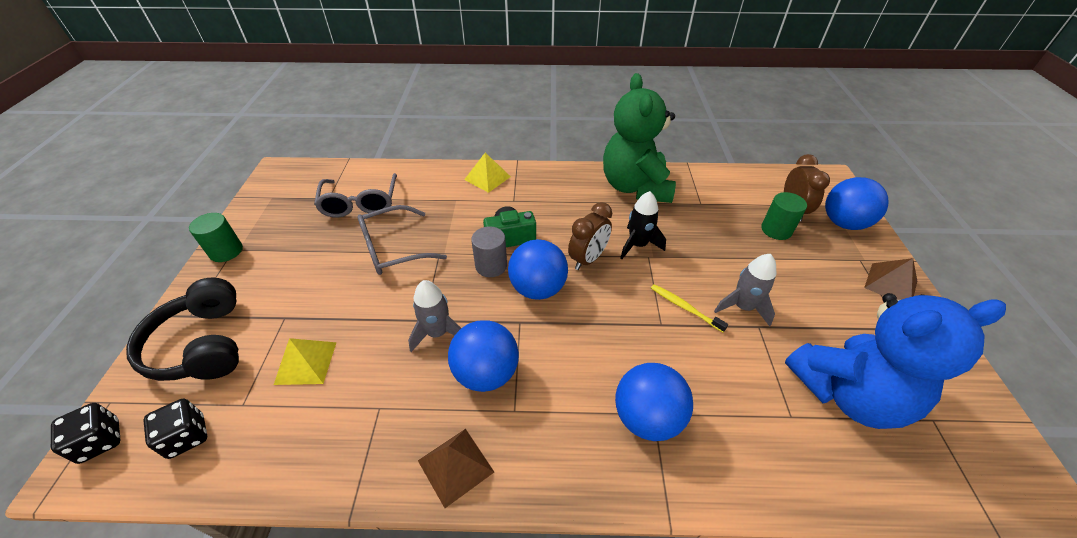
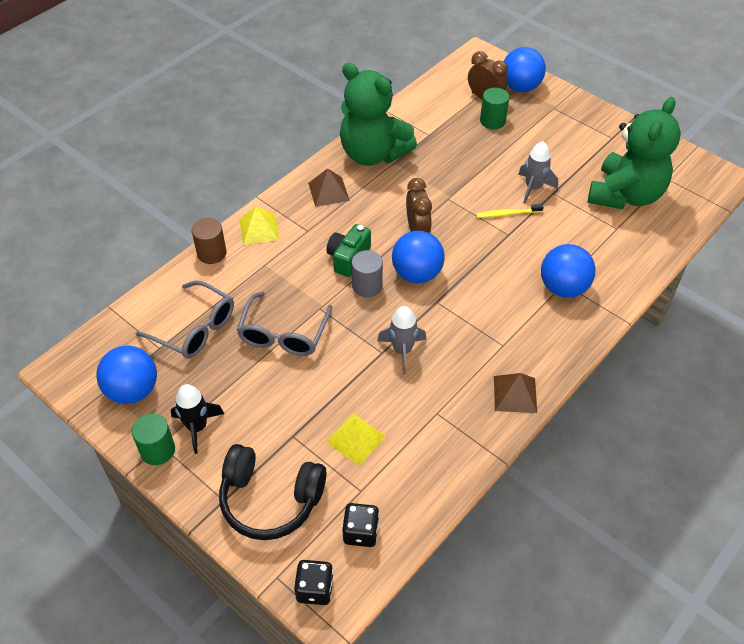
camera: 50 degrees left, 5 degrees up
(440, 171) = (211, 253): none -> brown cylinder
(486, 373) = (462, 343): blue ball -> blue ball (133, 390)
(638, 245) = (432, 196): black rocket -> black rocket (197, 427)
(847, 393) = (625, 195): blue teddy bear -> green teddy bear
(891, 284) = (582, 113): brown pyramid -> brown pyramid (328, 191)

